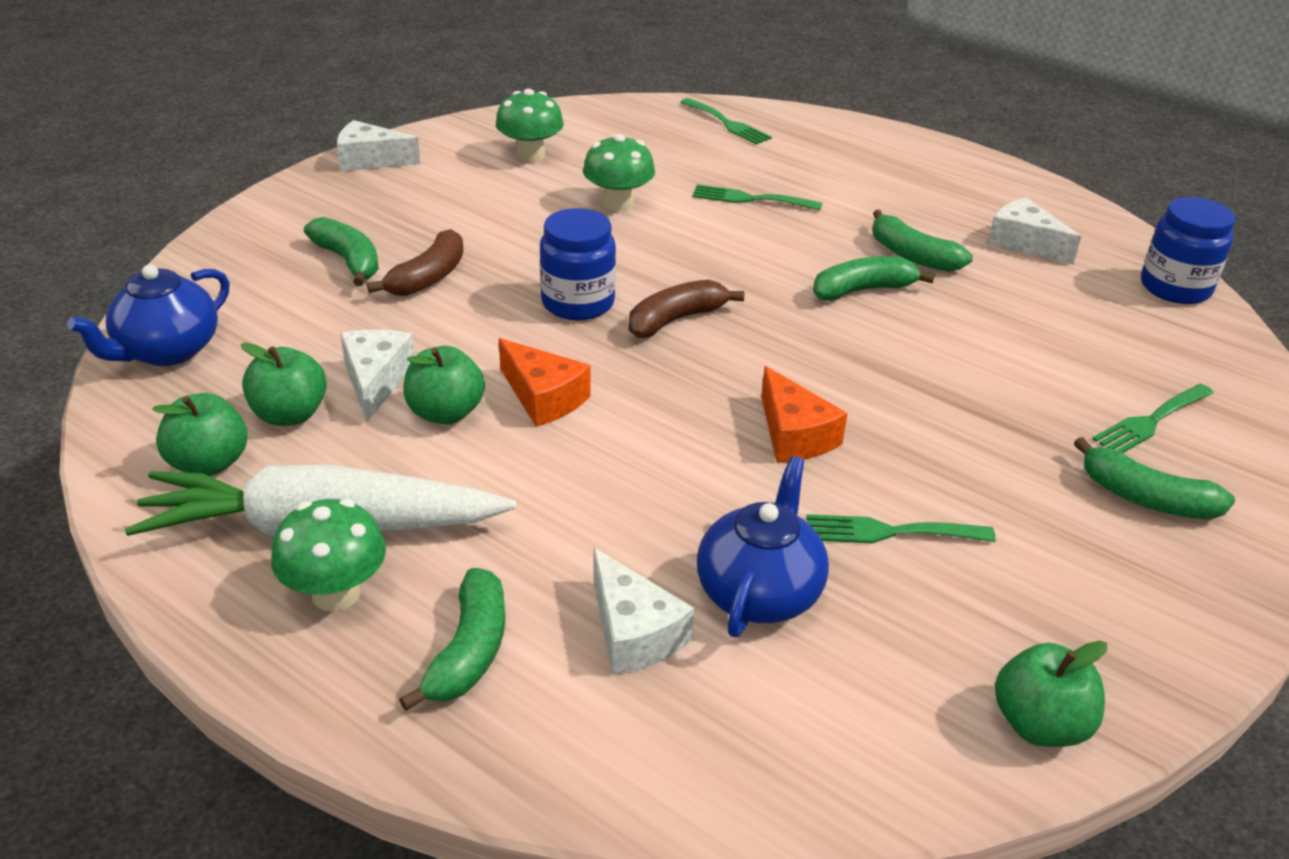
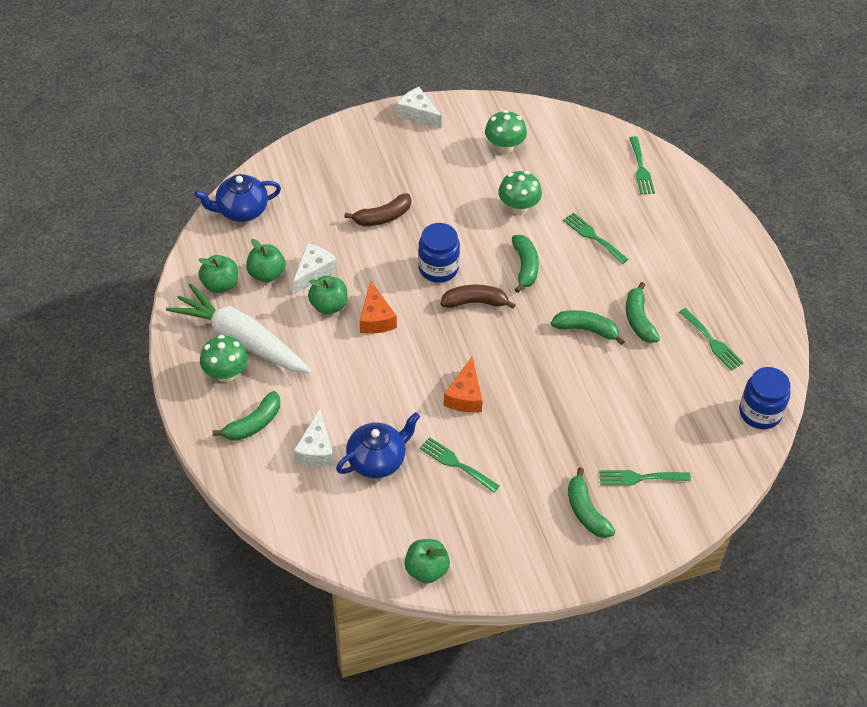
camera: 35 degrees right, 15 degrees up
(349, 261) = (354, 188): green banana -> green banana (525, 267)
(1024, 243) = (712, 342): white cheese -> green fork

